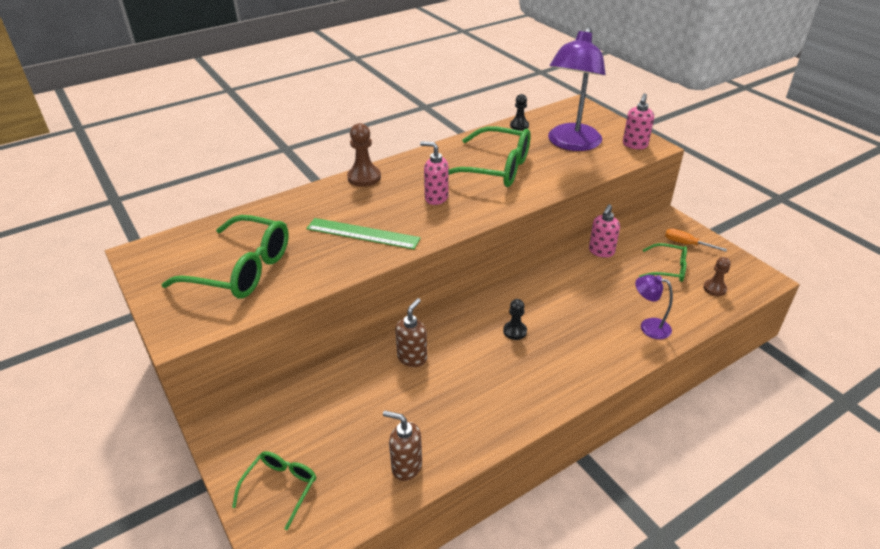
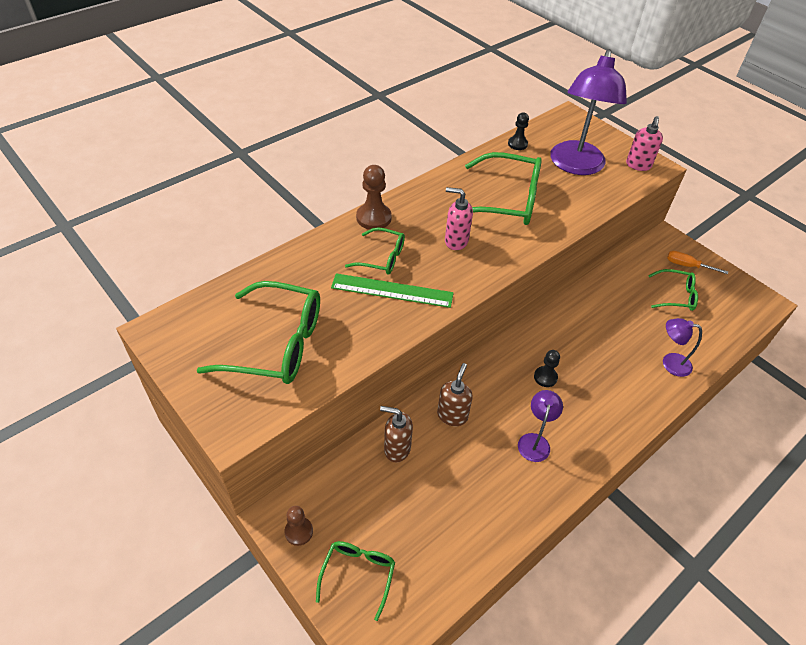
camera: 10 degrees left, 10 degrees up
(362, 208) = (382, 258): none -> green glasses
(406, 466) = (475, 538): brown soap dispenser -> brown soap dispenser (396, 449)
(490, 385) = (535, 441): none -> purple lamp
(601, 251) = (609, 279): pink soap dispenser -> none
(714, 288) = (722, 316): brown pawn -> brown pawn (299, 531)

